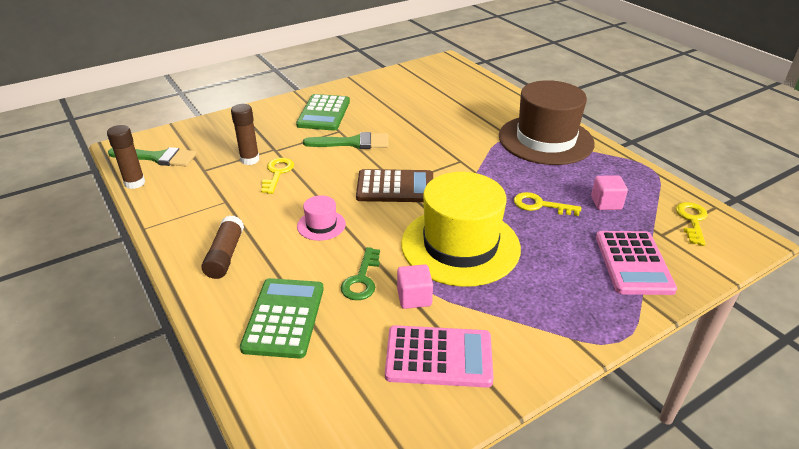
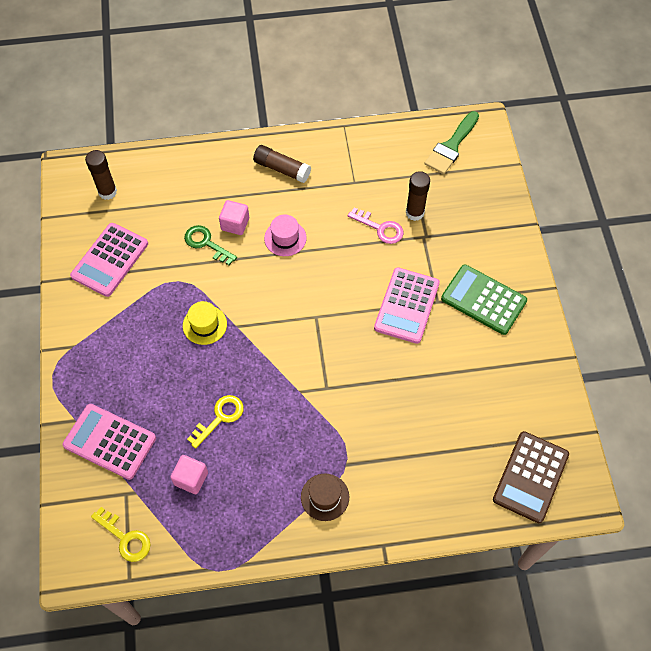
camera: 115 degrees right, 25 degrees up
(135, 183) = (414, 126): brown glue stick -> brown glue stick (107, 192)
(277, 173) = (380, 228): yellow key -> pink key
(284, 318) = (196, 188): green calculator -> none
(353, 143) = (407, 306): green brush -> pink calculator
(395, 187) = (310, 311): brown calculator -> brown calculator (530, 477)
(414, 297) = (168, 268): pink cube -> pink cube (235, 224)
(460, 245) = (204, 325): yellow hat -> yellow hat, size x0.42
(545, 140) = (325, 497): brown hat -> brown hat, size x0.42

